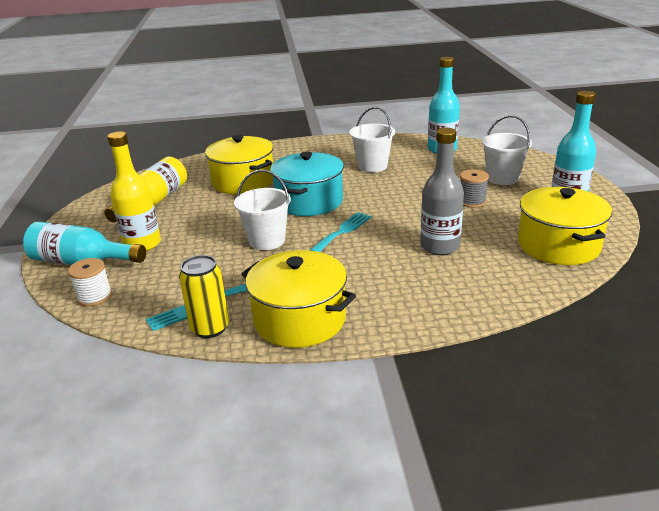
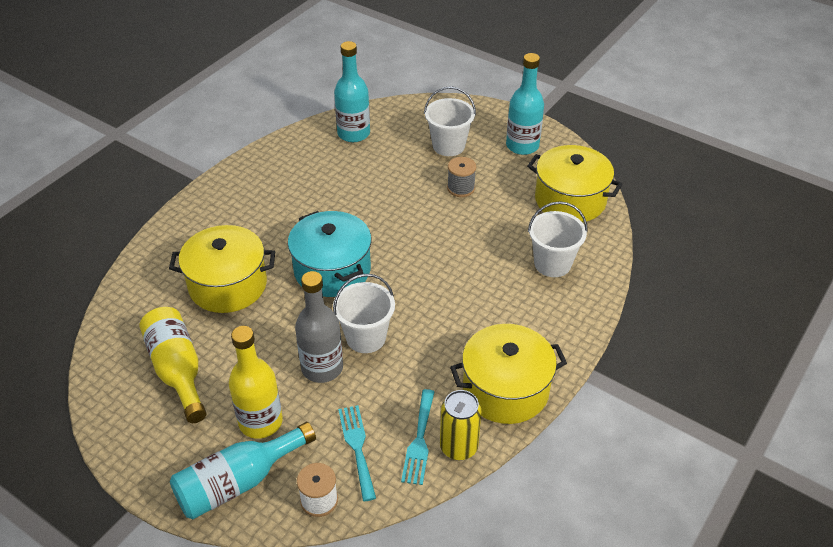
camera: 50 degrees left, 15 degrees up
(343, 231) = (411, 285): turquoise fork -> turquoise fork (357, 447)
(372, 166) = (322, 191): white bucket -> white bucket (552, 264)
(440, 246) = (501, 252): grey bottle -> grey bottle (322, 368)

